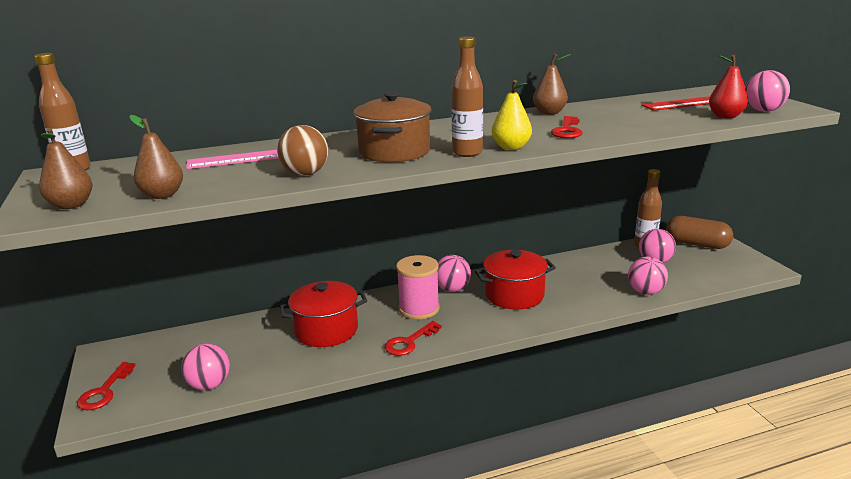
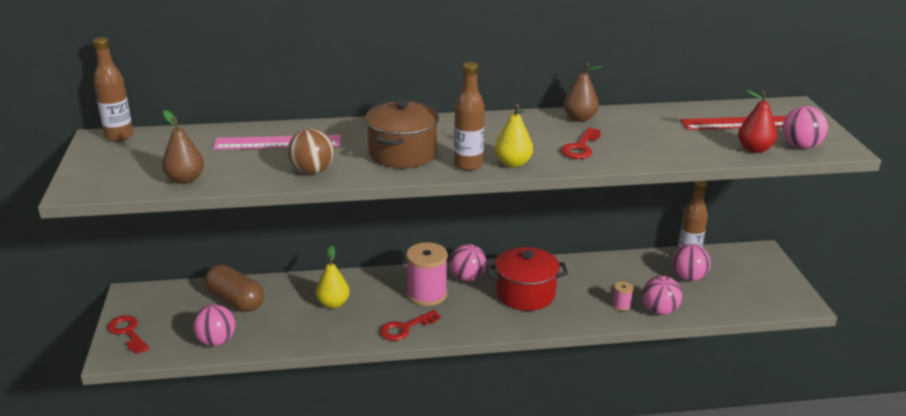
camera: 10 degrees right, 5 degrees up
(71, 205) = (110, 180): brown pear -> none
(104, 391) = (127, 332): red key -> red key turned 120 degrees clockwise
(326, 330) = (333, 303): red pot -> yellow pear
(608, 292) = (621, 305): none -> pink spool
(697, 244) = (745, 263): brown capsule -> brown capsule (235, 300)

